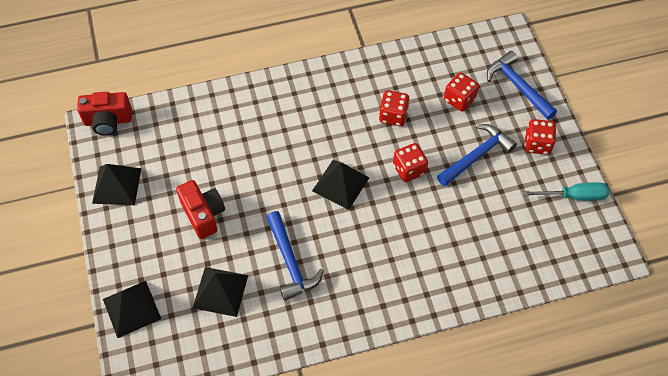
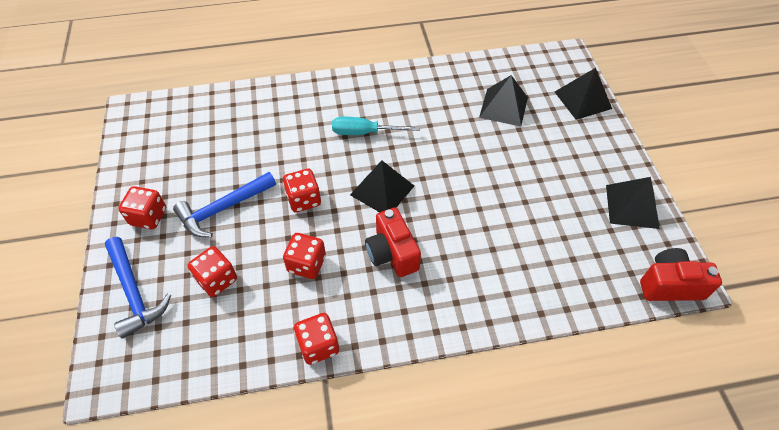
camera: 175 degrees left, 5 degrees down
(203, 214) = (529, 171): red camera -> red camera (392, 253)
(290, 262) = (438, 124): blue hammer -> none
(371, 63) = (318, 345): none -> red dice
(574, 196) = (139, 161): turquoise screwdriver -> turquoise screwdriver (365, 132)

